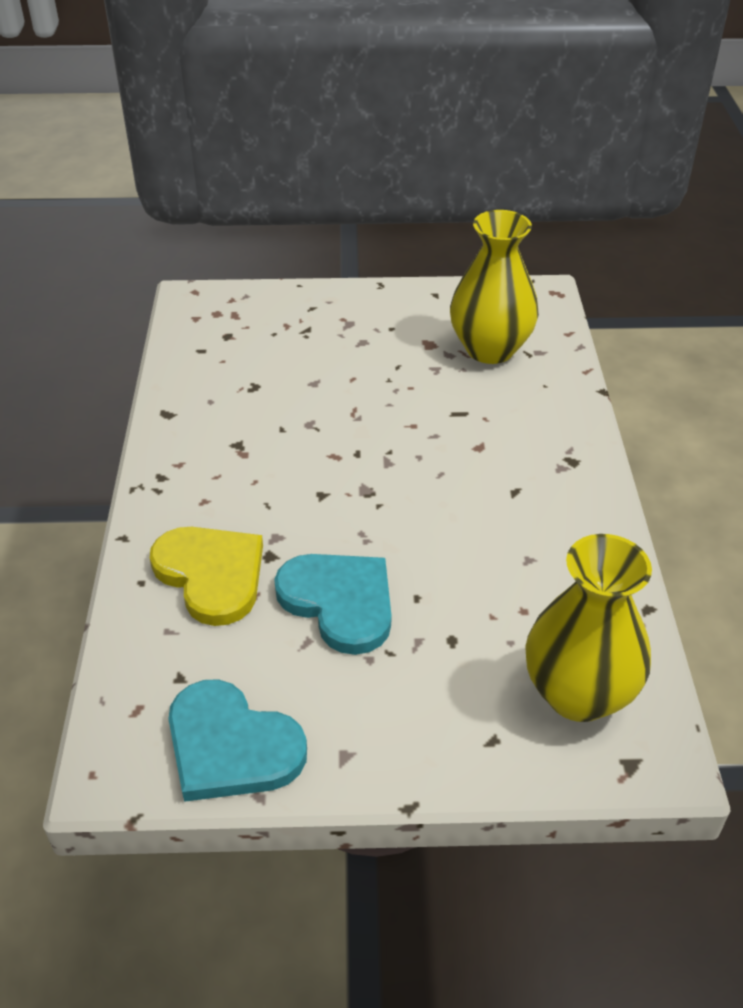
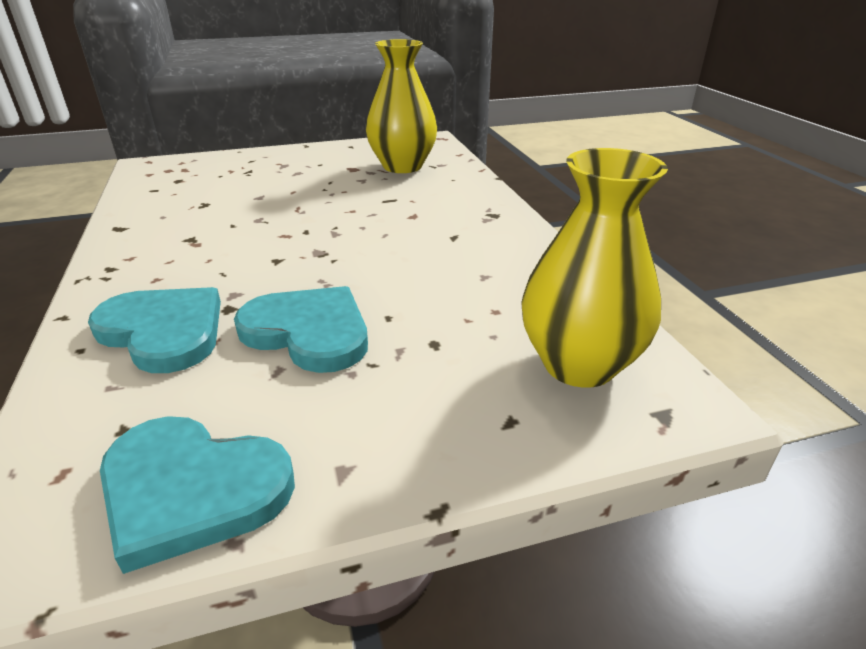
camera: 15 degrees left, 10 degrees down
(211, 574) = (164, 331): yellow heart -> turquoise heart

